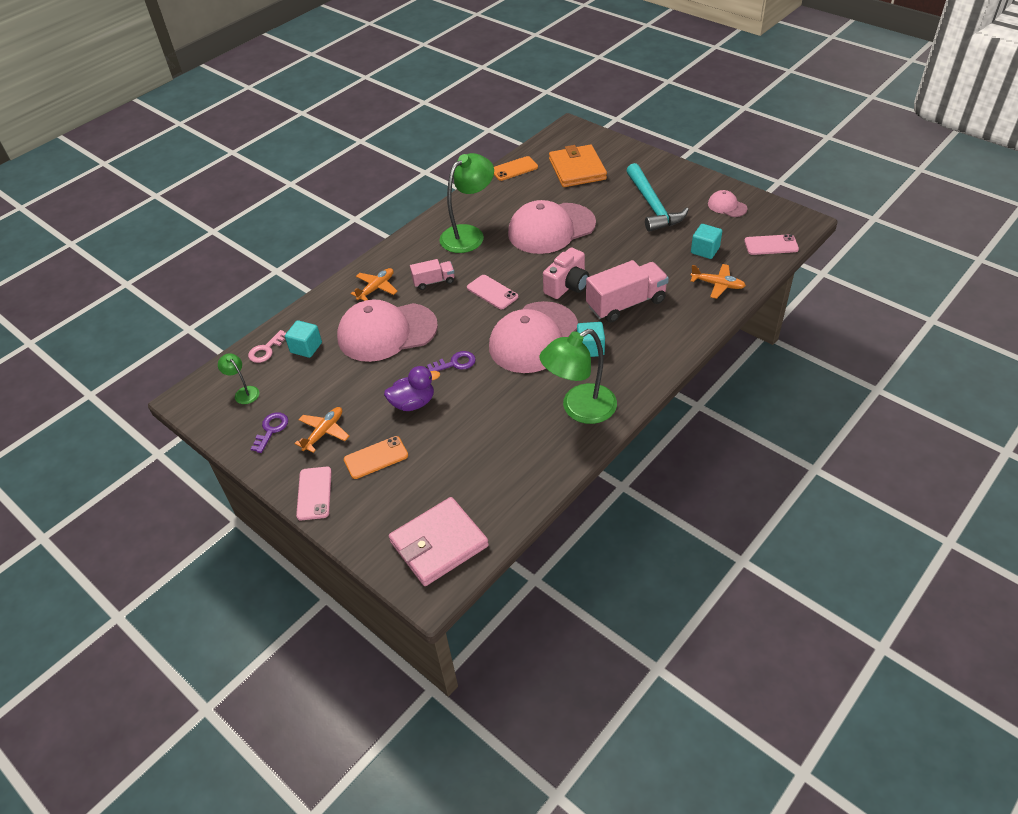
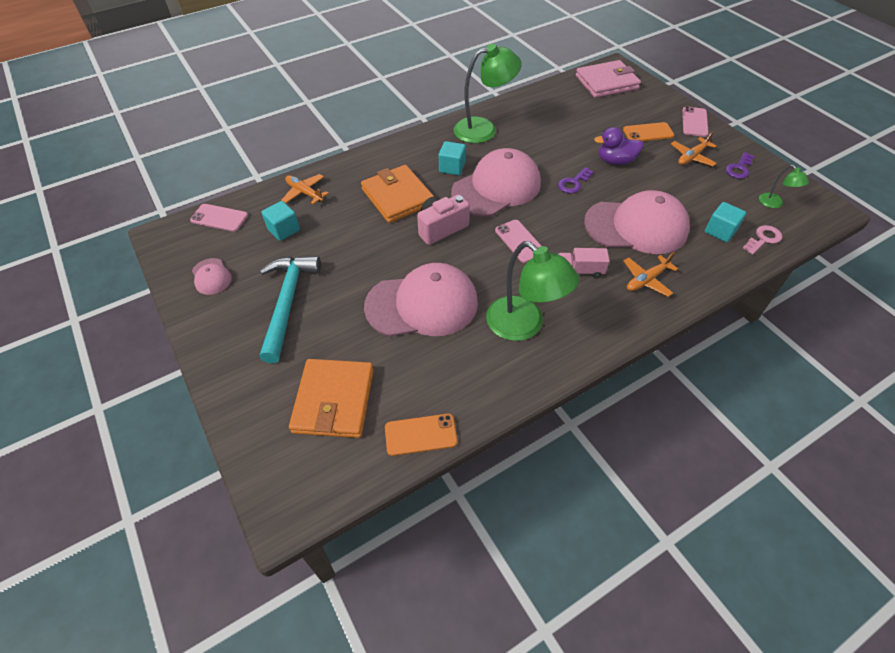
camera: 165 degrees left, 5 degrees up
(455, 363) = (573, 183): purple key -> purple key turned 45 degrees counterclockwise
(469, 234) = (524, 326): green lamp -> green lamp turned 105 degrees counterclockwise
(626, 304) = (398, 197): pink truck -> orange wallet

